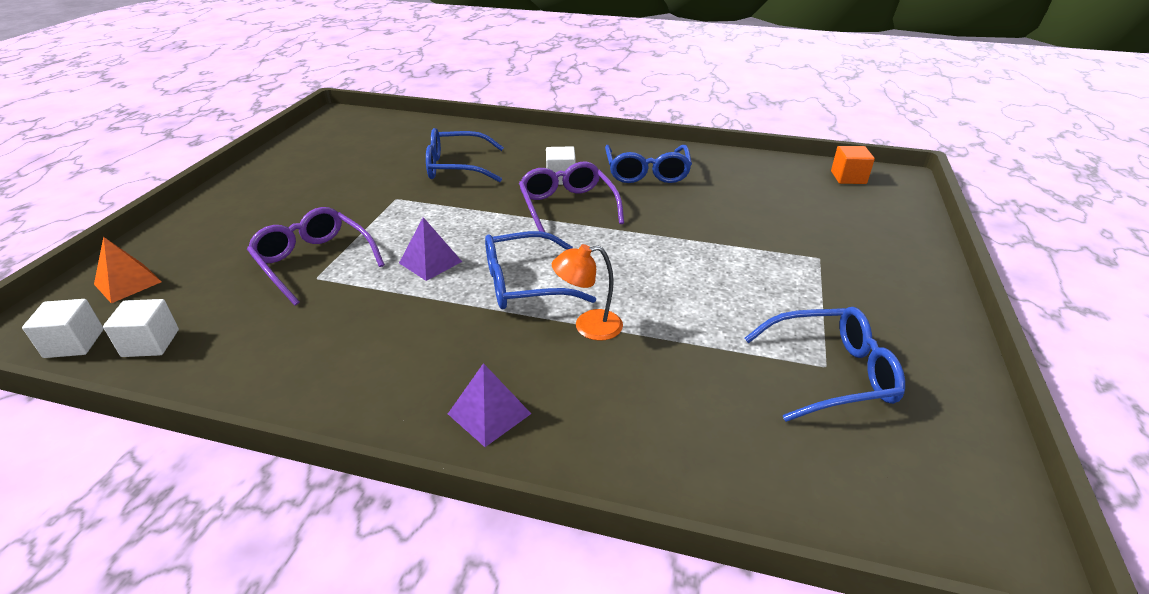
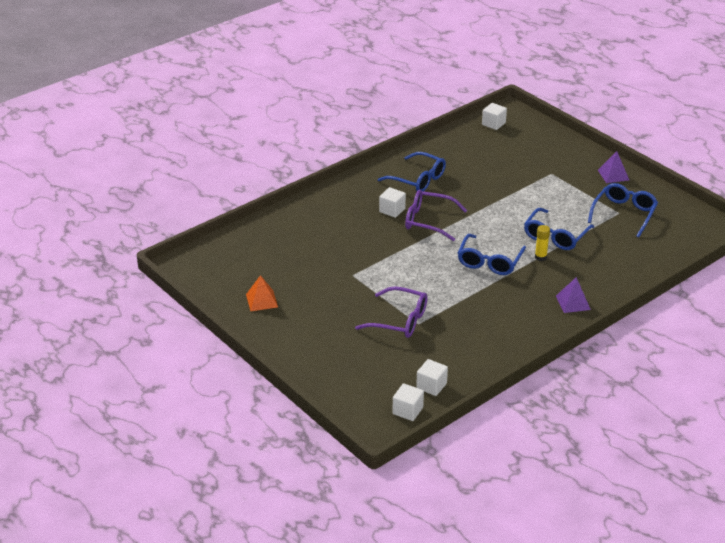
camera: 55 degrees left, 0 degrees up
(128, 283) = (358, 388): orange pyramid -> orange pyramid (262, 300)
(314, 261) = (400, 320): purple glasses -> purple glasses turned 150 degrees counterclockwise
(430, 262) = (440, 283): purple pyramid -> purple pyramid (613, 175)
(456, 167) = (333, 241): blue glasses -> blue glasses (555, 236)
(588, 326) = (540, 257): orange lamp -> yellow glue stick
(848, 177) = (493, 124): orange cube -> white cube

